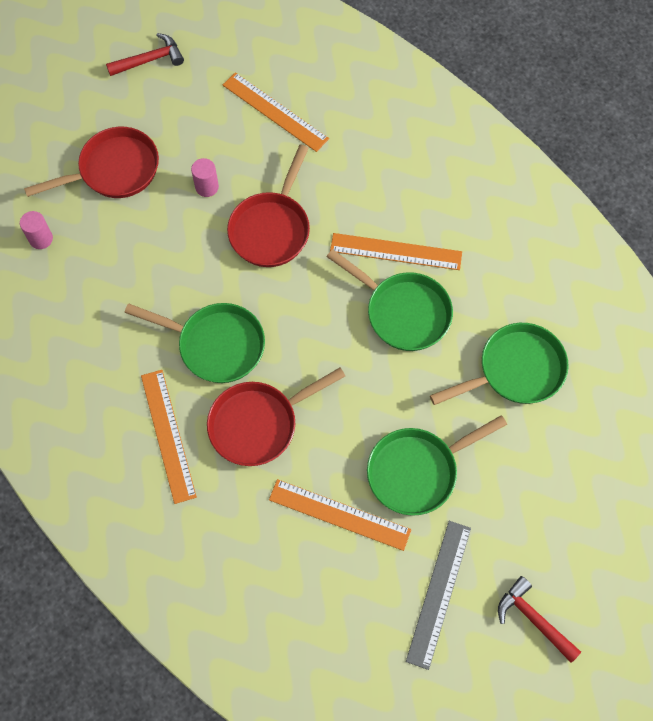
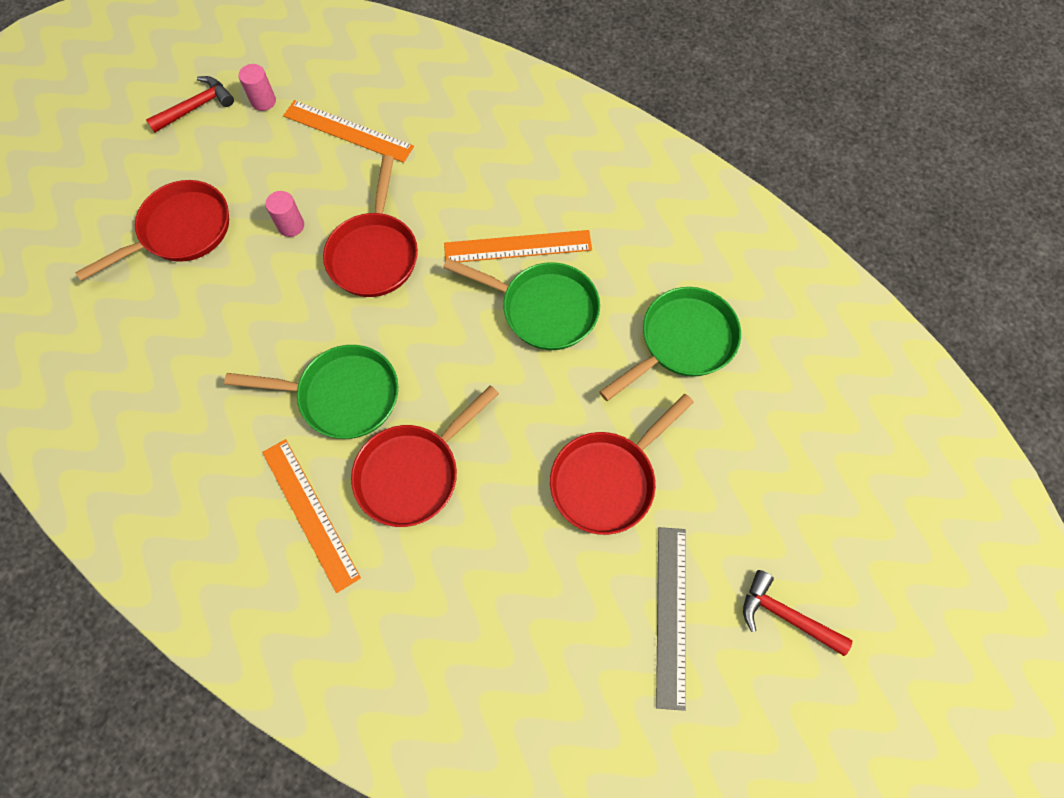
camera: 15 degrees left, 0 degrees up
(41, 239) = (110, 325): pink cylinder -> pink cylinder (263, 101)
(339, 515) = (533, 554): orange ruler -> none
(417, 471) = (607, 480): green pan -> red pan

